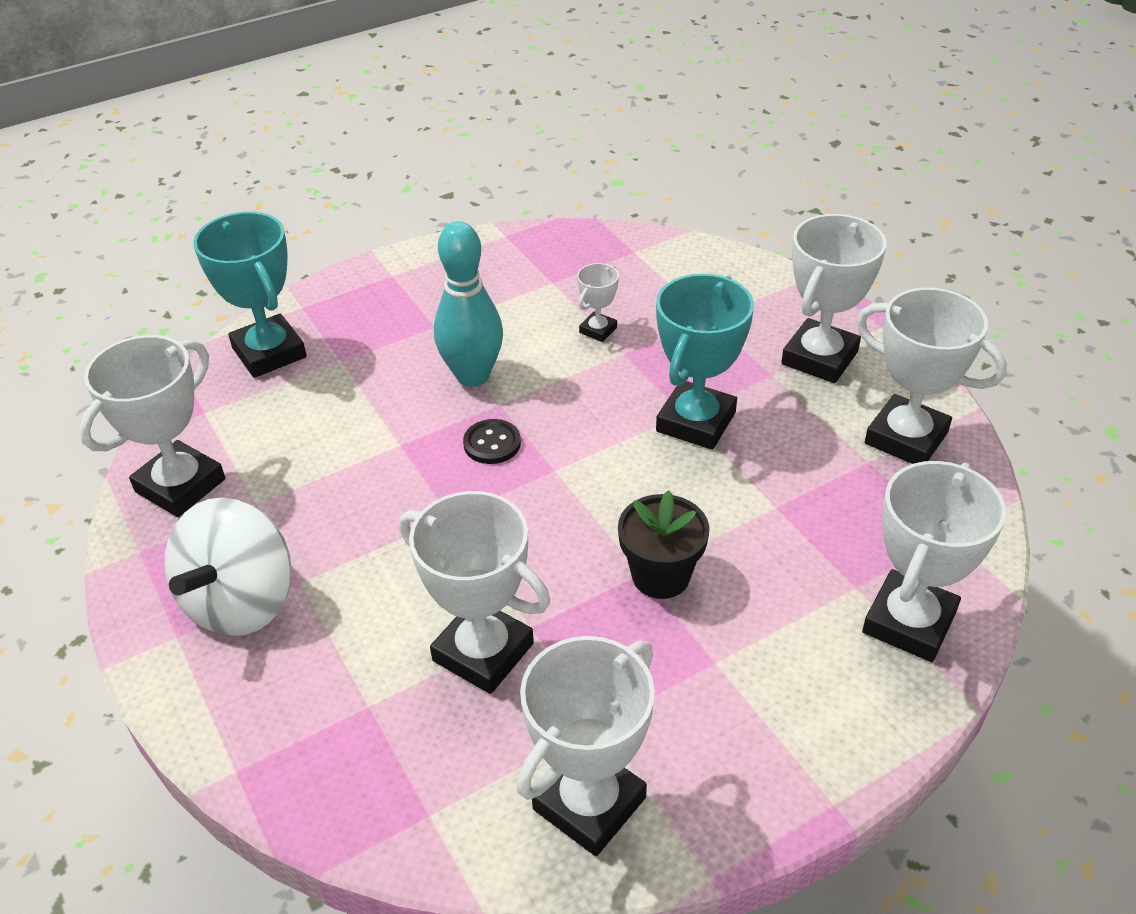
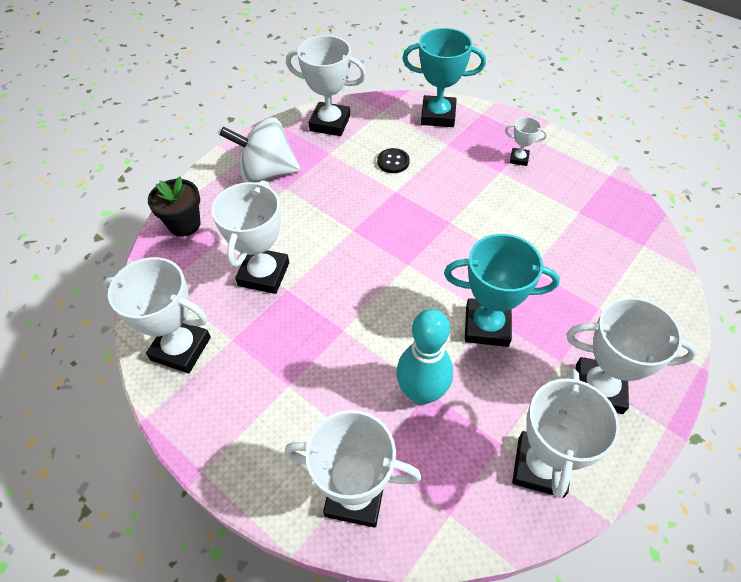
camera: 70 degrees right, 10 degrees up
(269, 352) = (438, 116): turquoise trophy -> turquoise trophy turned 60 degrees clockwise
(473, 376) = (467, 202): turquoise bowling pin -> turquoise bowling pin (421, 392)
(492, 443) = (415, 229): black button -> black button (393, 162)
(598, 330) = (546, 249): white trophy -> white trophy (519, 159)
(660, 576) = (345, 341): black flower pot -> black flower pot (184, 224)

